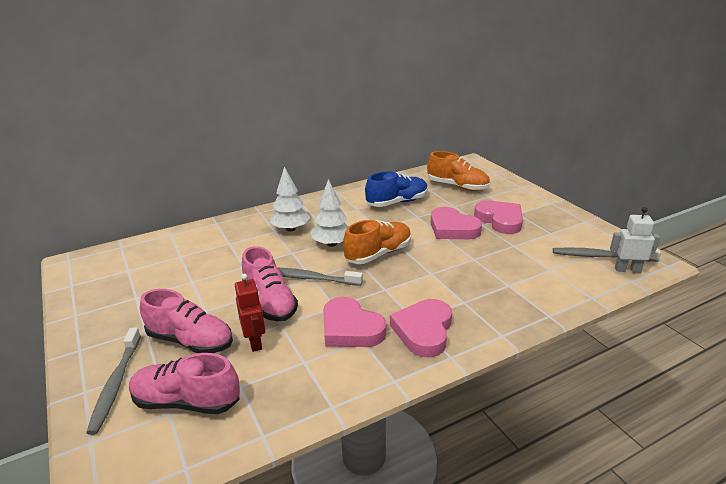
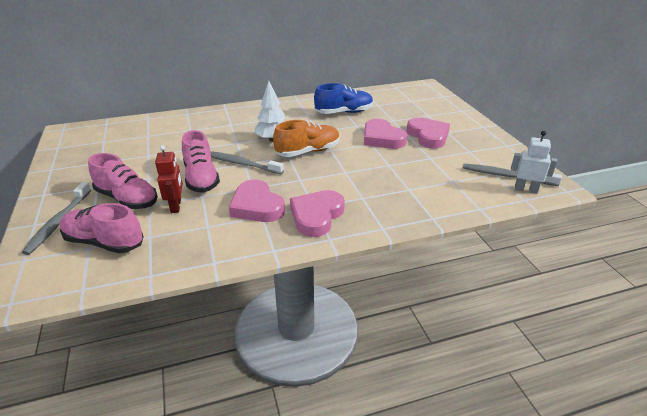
camera: 10 degrees right, 5 degrees up
(290, 229) = (244, 124): white tree -> none
(457, 186) = (403, 105): orange shoe -> none

